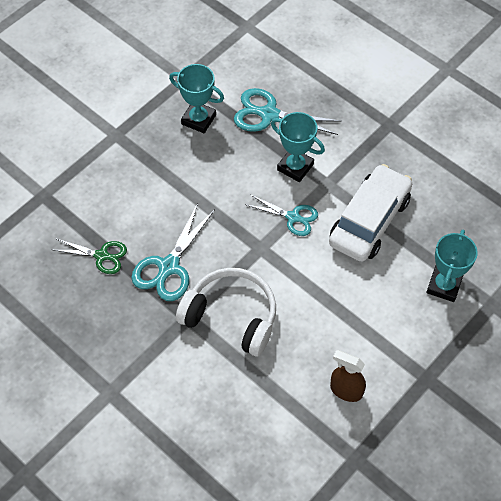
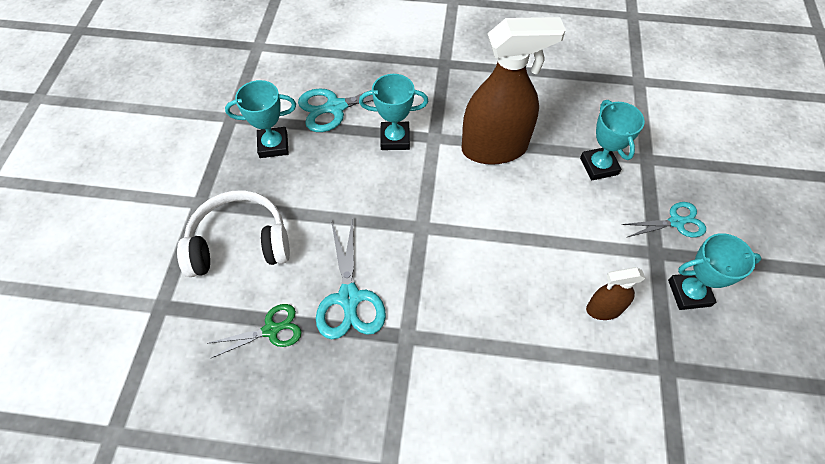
camera: 35 degrees left, 0 degrees up
(231, 316) = (447, 307): white headphones -> white headphones (240, 243)
(293, 217) = (428, 182): turquoise scissors -> turquoise scissors (676, 222)
(369, 221) = (494, 148): white car -> brown spray bottle
(424, 422) = (689, 293): none -> turquoise trophy

